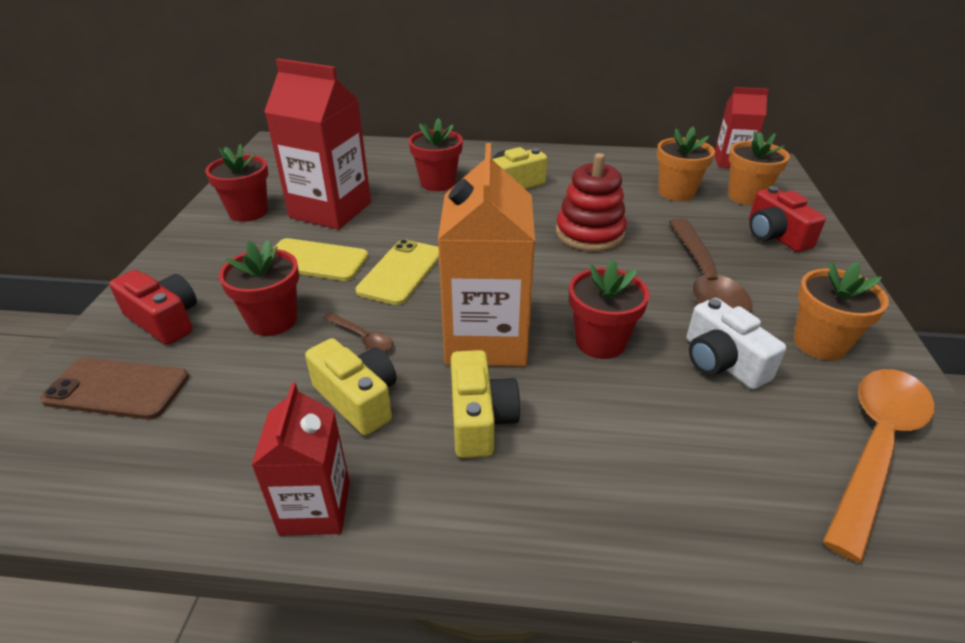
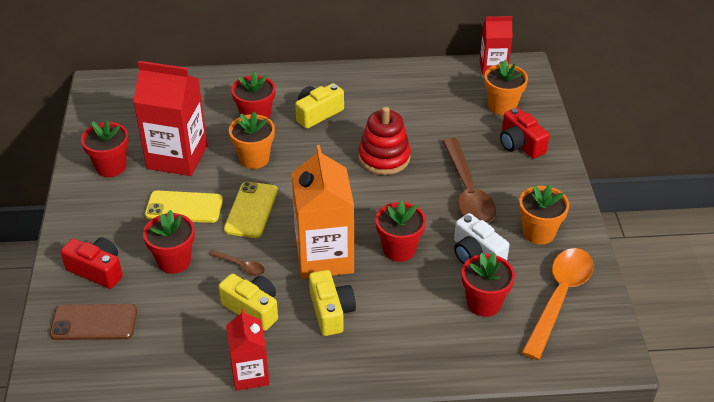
camera: 10 degrees left, 5 degrees up
(676, 192) = (448, 108): orange flower pot -> orange flower pot (254, 158)
(739, 439) = (484, 303): none -> red flower pot

